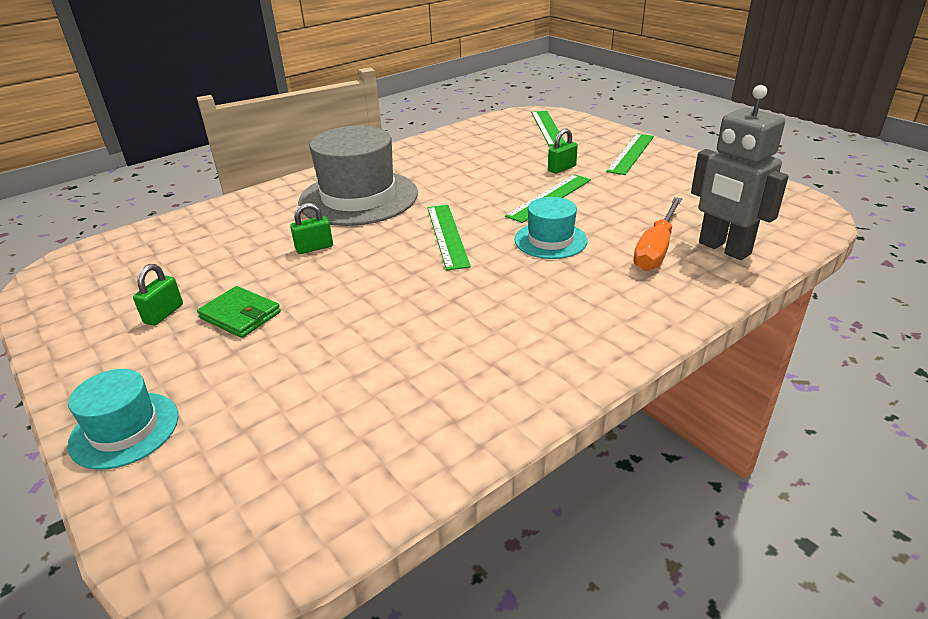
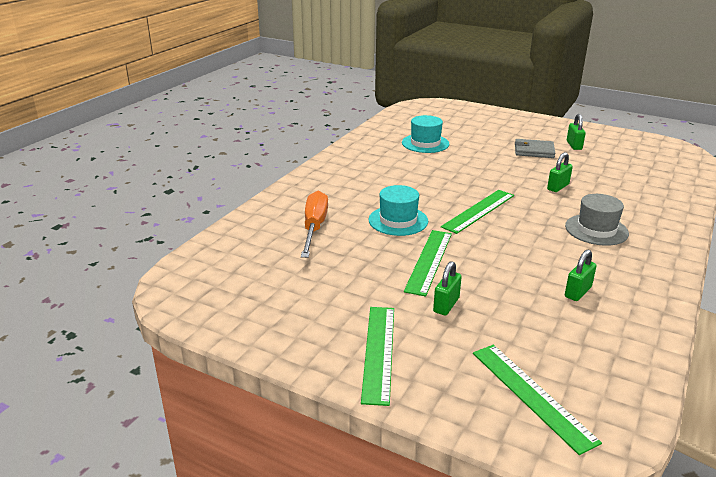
camera: 155 degrees right, 5 degrees down
(124, 430) = (507, 117): turquoise hat -> turquoise hat (425, 143)
(240, 315) = (534, 151): green wallet -> grey wallet
(358, 198) = (596, 230): grey hat -> grey hat, size x0.53
(447, 235) = (478, 211): green ruler -> green ruler turned 75 degrees clockwise
(451, 161) = (578, 292): none -> green padlock
(724, 249) = (261, 237): grey robot -> none

